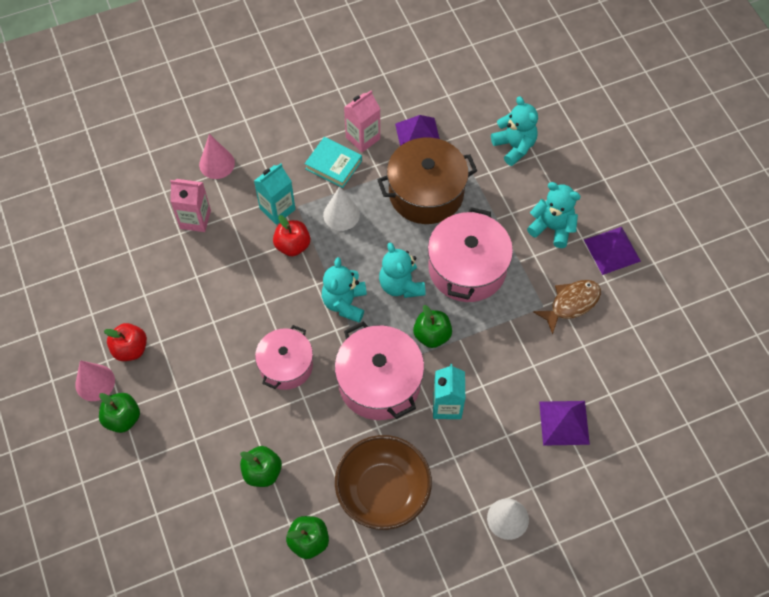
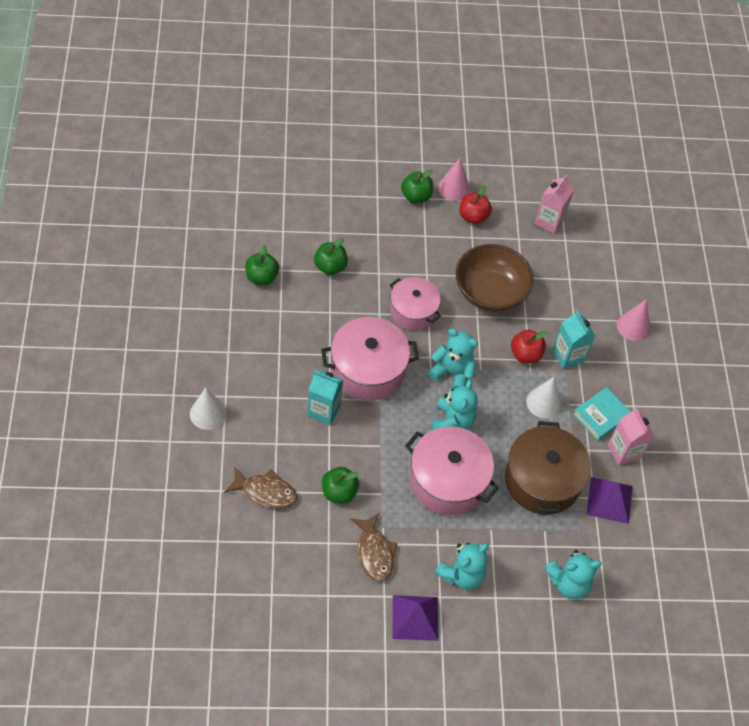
camera: 105 degrees right, 5 degrees down
(195, 219) = (579, 293): pink carton -> pink carton (549, 221)
(383, 491) = (275, 338): brown bowl -> brown bowl (490, 292)
(401, 285) = (452, 421): turquoise teddy bear -> turquoise teddy bear turned 105 degrees clockwise
(432, 335) = (393, 425): green apple -> green apple (339, 492)
(564, 423) = (265, 492): purple pyramid -> brown fish

